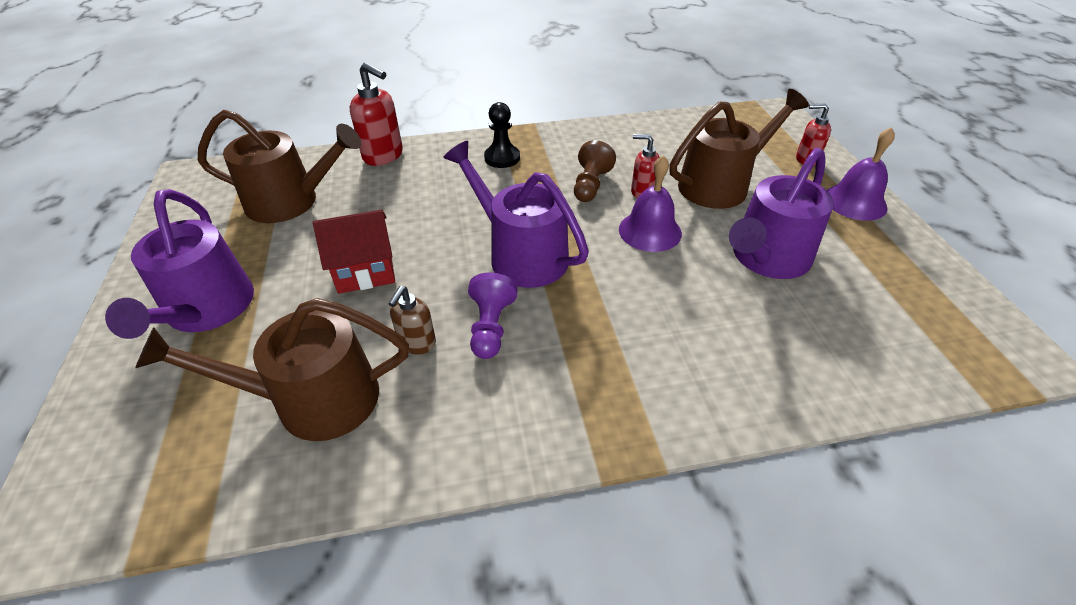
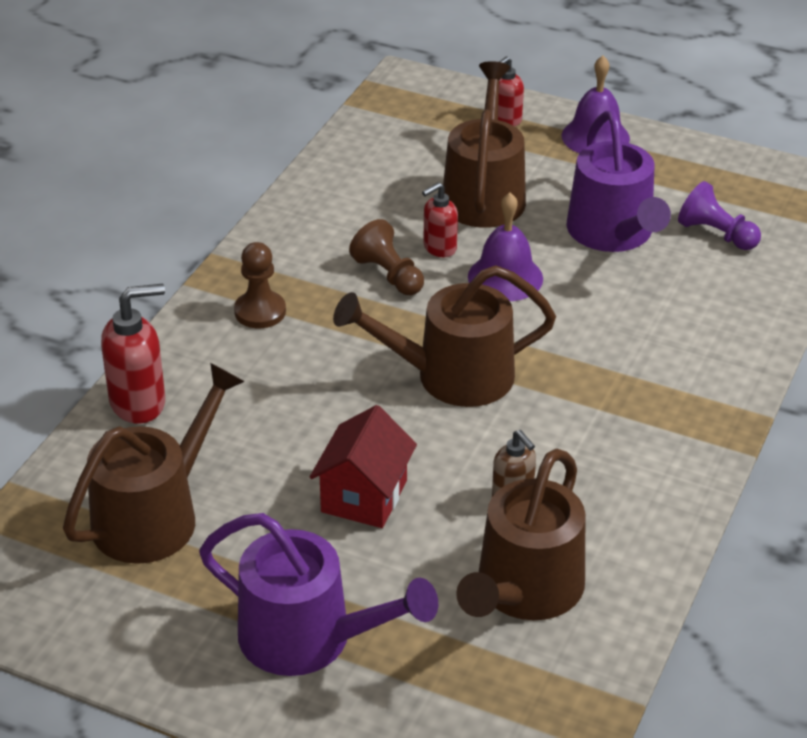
camera: 55 degrees left, 5 degrees down
(491, 327) = (537, 442): purple pawn -> purple pawn (716, 234)
(502, 158) = (260, 312): black pawn -> brown pawn
(521, 254) = (452, 376): purple watering can -> brown watering can

